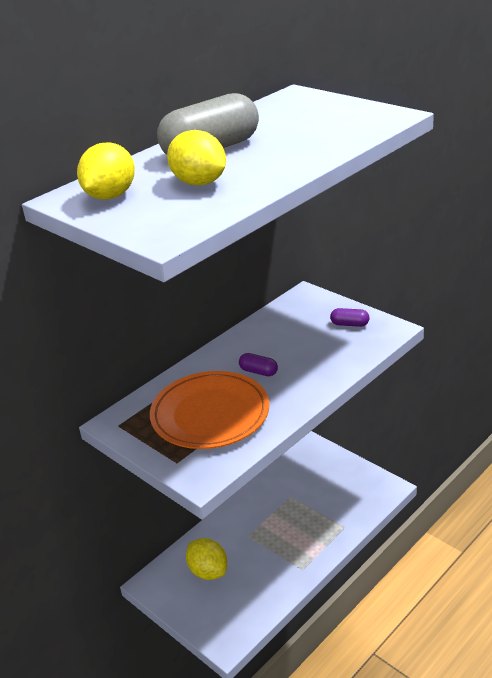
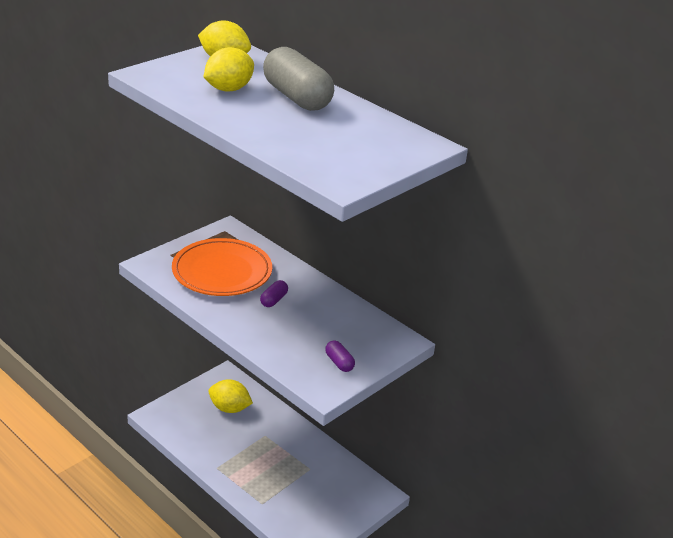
camera: 85 degrees right, 0 degrees up
(208, 571) = (229, 408): yellow lemon -> yellow lemon turned 60 degrees clockwise
(349, 324) = (339, 363): purple capsule -> purple capsule turned 45 degrees counterclockwise

